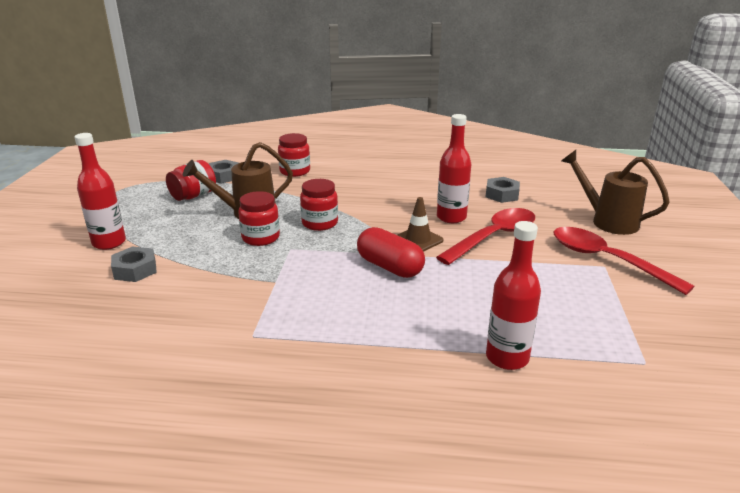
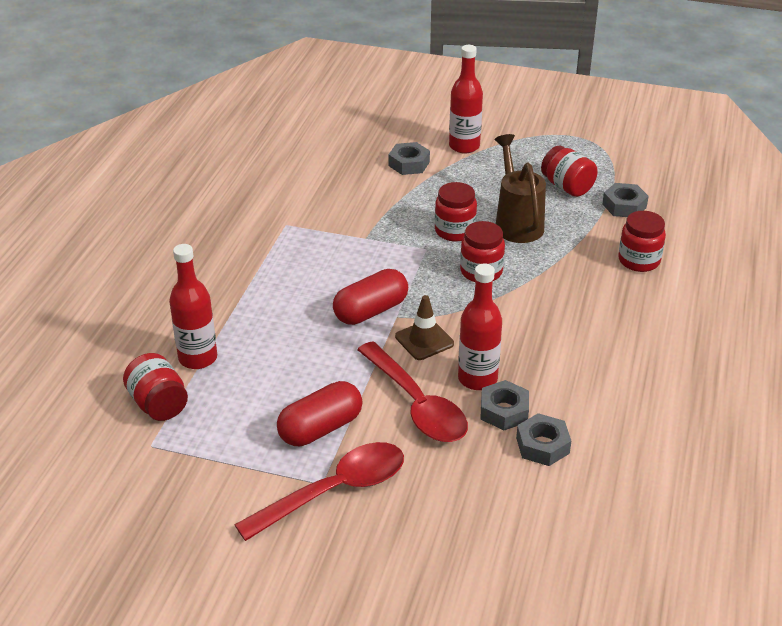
camera: 100 degrees right, 10 degrees up
(478, 207) = (504, 411): none -> grey nut
(549, 274) = (320, 428): none -> red capsule
(590, 371) = (158, 404): none -> red jar
(607, 221) = (437, 535): brown watering can -> none

